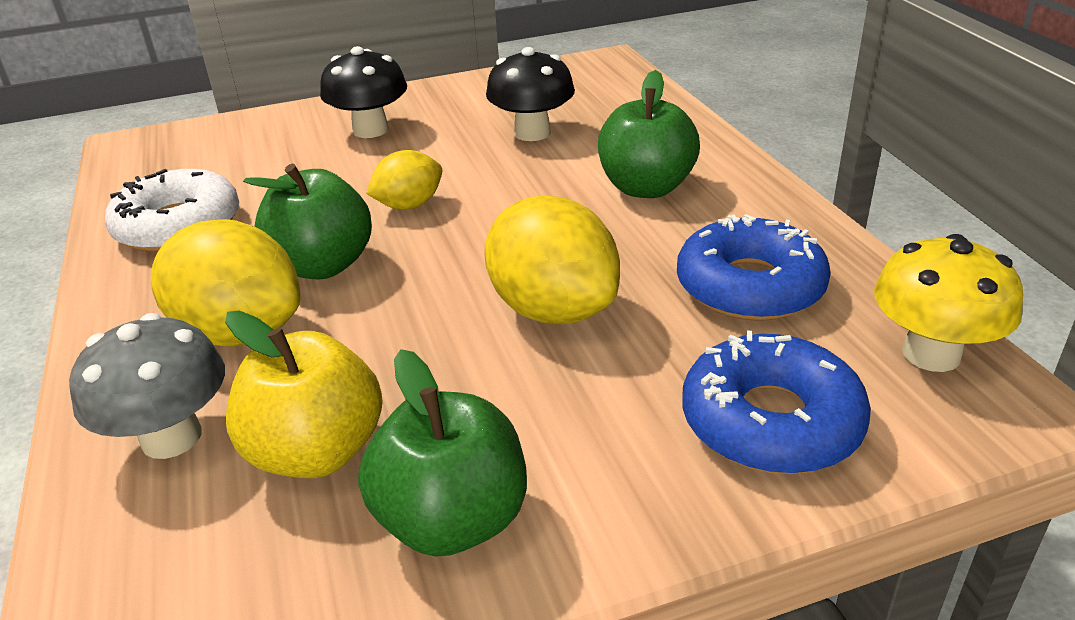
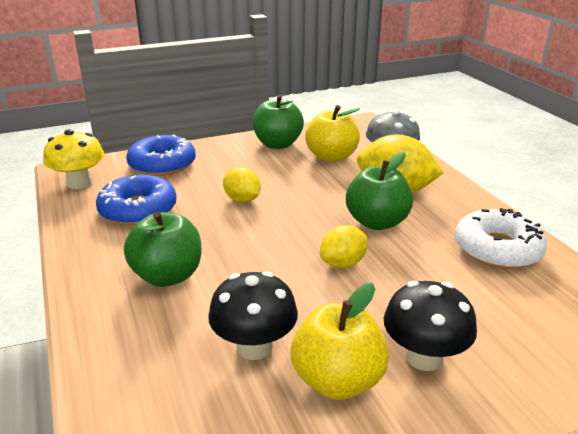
camera: 175 degrees right, 5 degrees down
(458, 116) = (337, 380): none -> yellow apple
(553, 310) = (242, 200): yellow lemon -> yellow lemon, size x0.58

